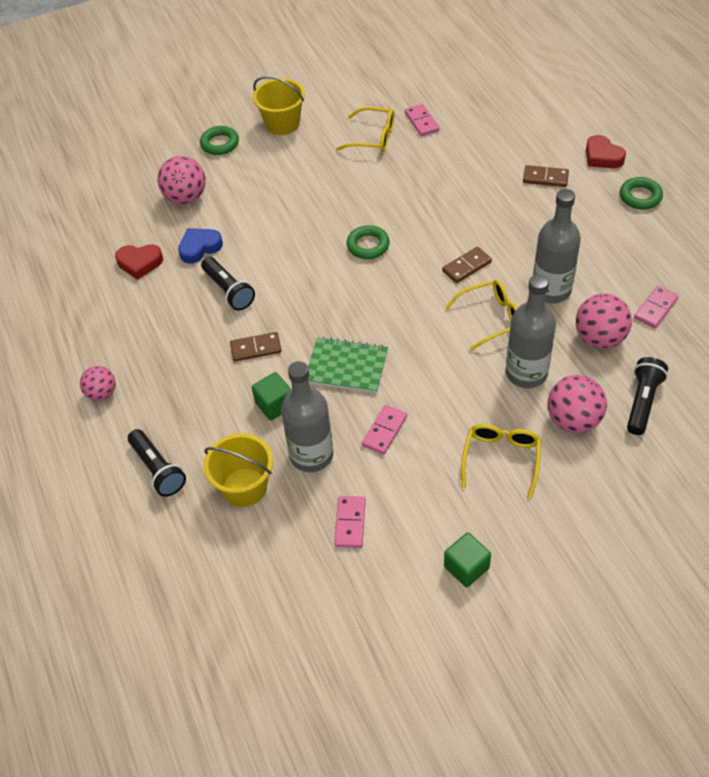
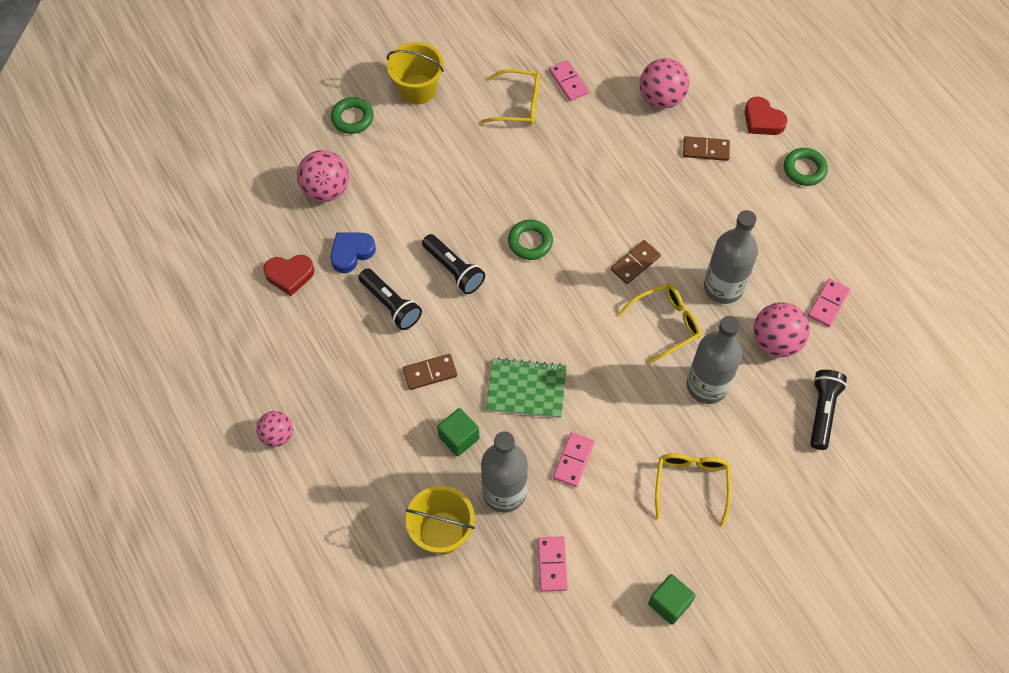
camera: 10 degrees left, 10 degrees up
(158, 469) = (351, 519): black flashlight -> black flashlight (454, 270)
(573, 420) = (757, 436): pink ball -> pink ball (661, 98)

